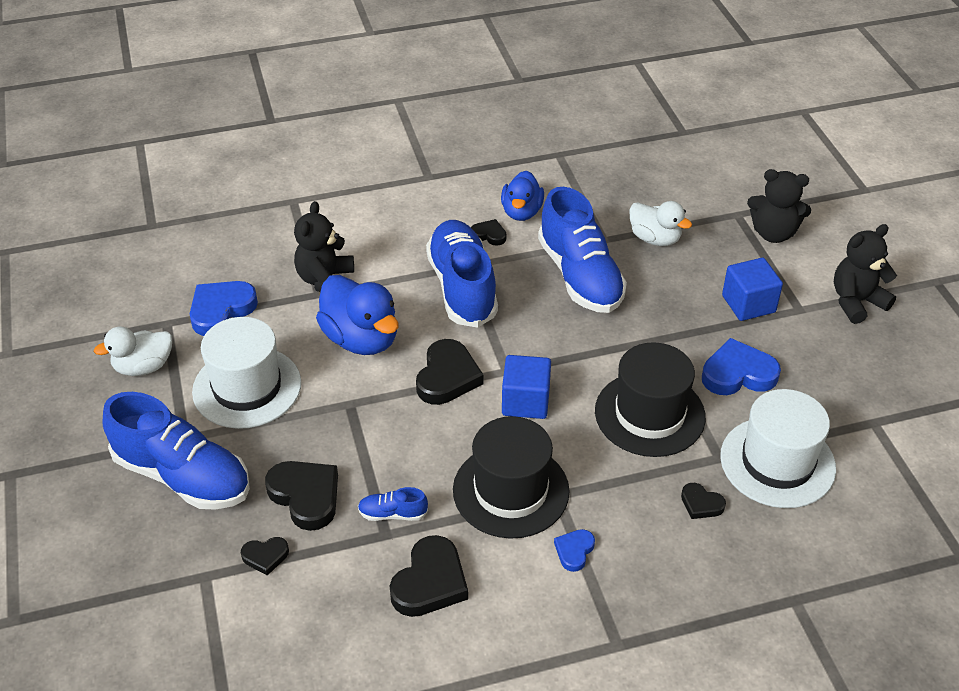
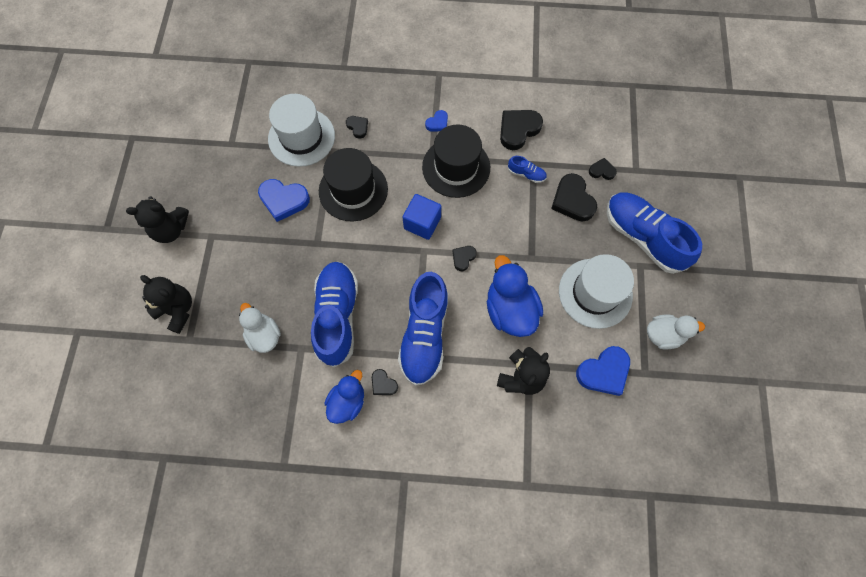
camera: 160 degrees left, 25 degrees up
(447, 377) = (463, 258): black heart -> black heart, size x0.54
(748, 304) = (240, 251): blue cube -> none

